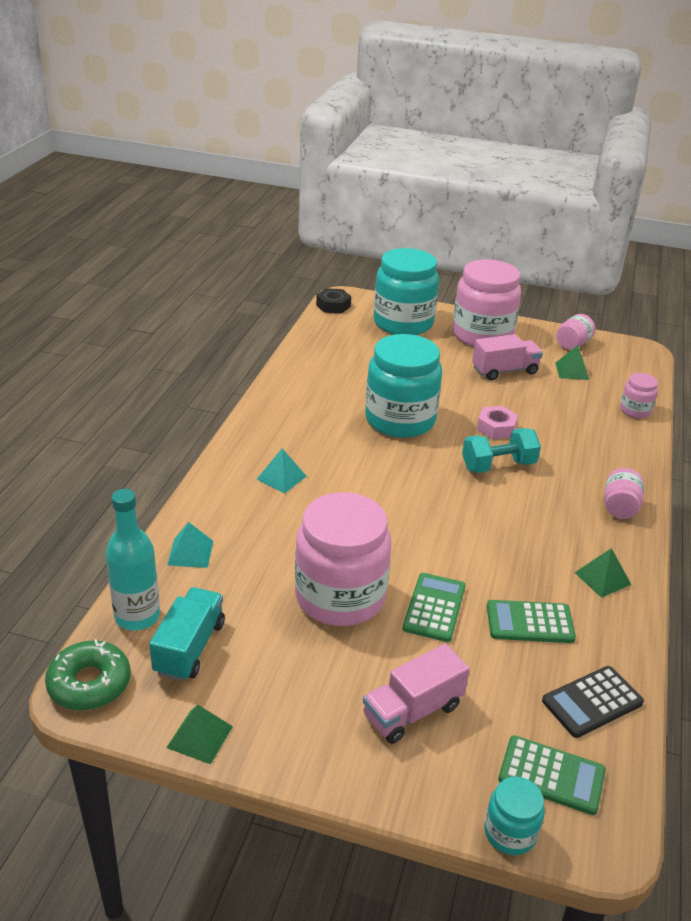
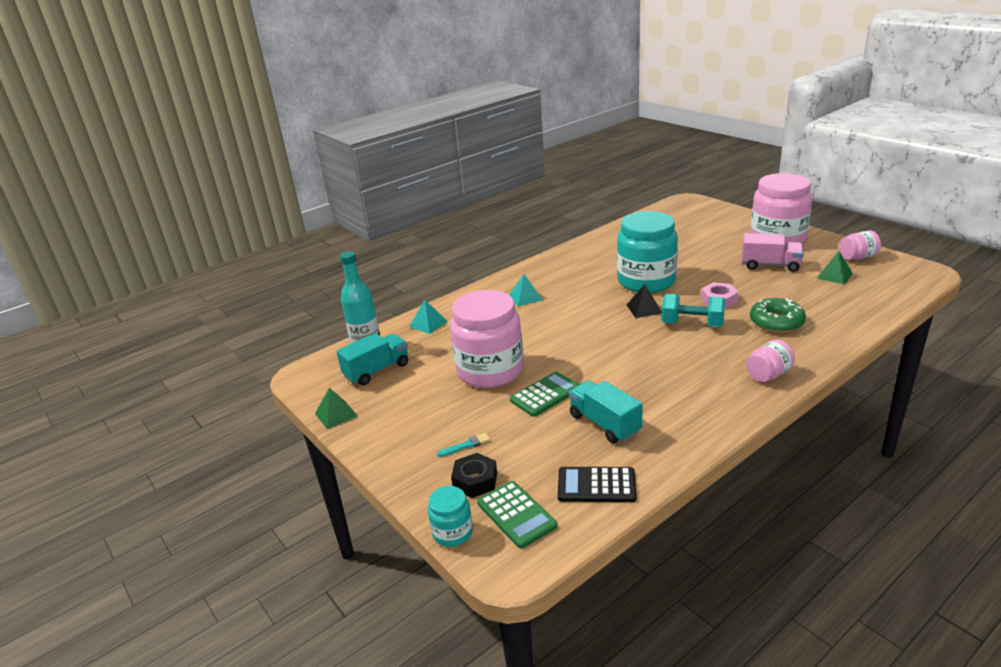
camera: 40 degrees right, 5 degrees down
(89, 683) = (311, 371): green donut -> green donut (776, 322)
(333, 306) = (673, 204): black nut -> black nut (475, 480)
(403, 323) = (717, 222): turquoise jar -> none
(412, 711) = (466, 445): pink truck -> turquoise brush
(432, 458) = (644, 309): none -> black pyramid
(530, 622) = (604, 424): green calculator -> turquoise truck
(602, 578) = (696, 415): green pyramid -> none
(635, 410) = (866, 313): pink jar -> none

